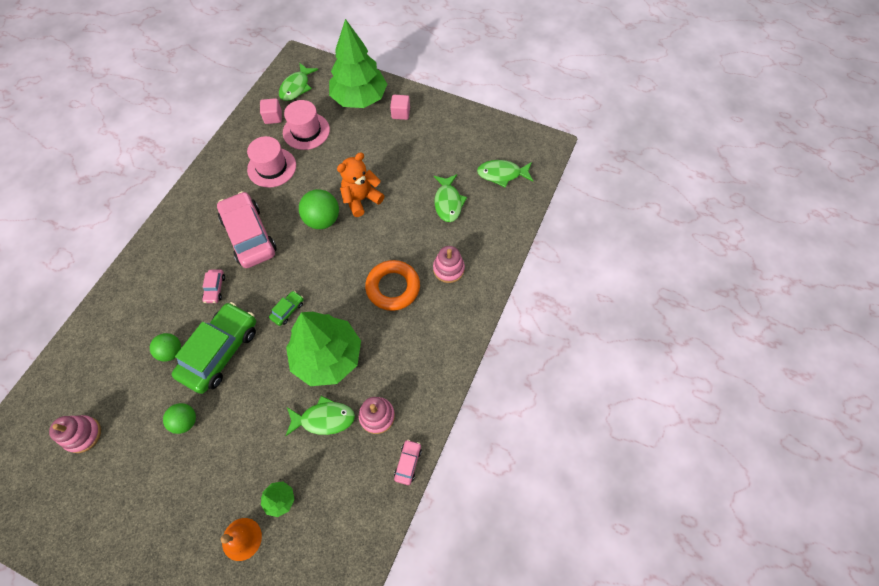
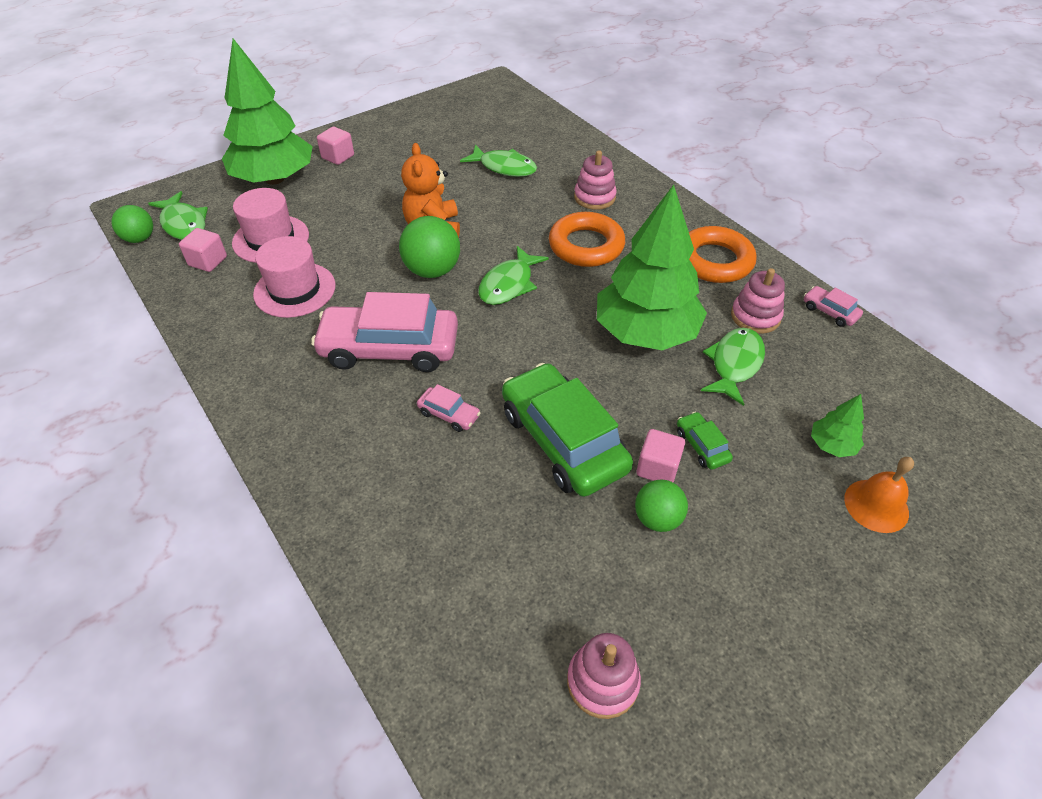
camera: 60 degrees left, 15 degrees down
(171, 351) = (522, 501): green ball -> green ball (140, 239)
(221, 407) = (657, 468): none -> pink cube
(287, 310) = (547, 348): green car -> green car (702, 446)
(422, 370) = (714, 261): none -> orange ring
(502, 174) = (503, 121): green fish -> green fish (509, 284)

